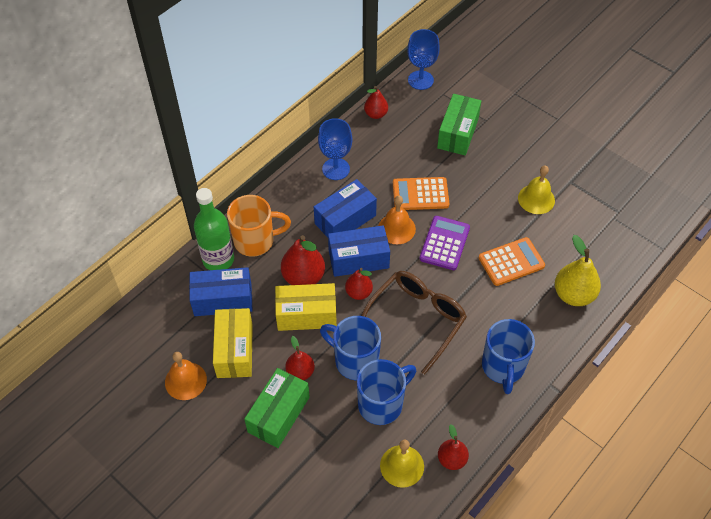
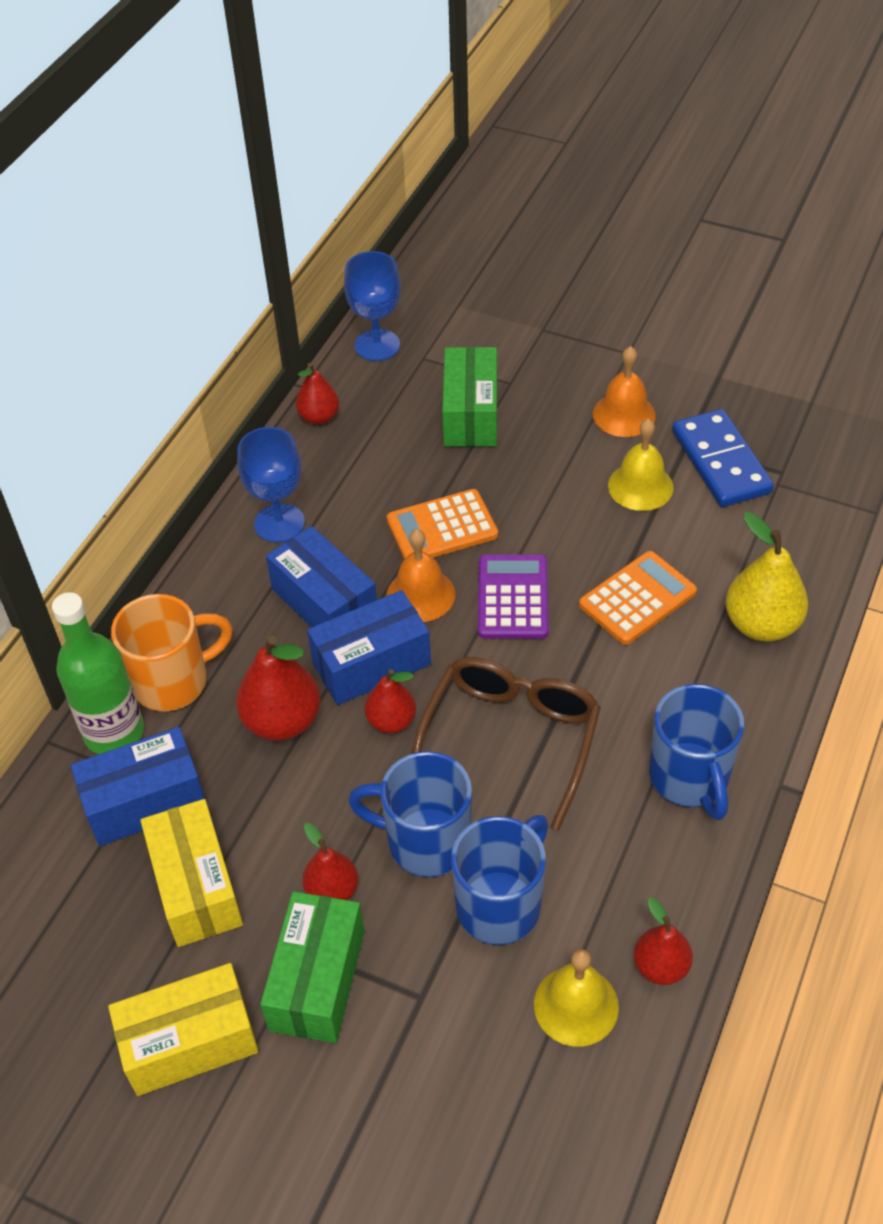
camera: 15 degrees left, 5 degrees down
(185, 381) = (119, 970): orange bell -> orange bell (624, 414)
(306, 315) = (310, 785): yellow box -> yellow box (189, 1042)
(345, 219) = (325, 603): blue box -> blue box turned 75 degrees counterclockwise
(586, 196) = (721, 462): none -> blue domino

